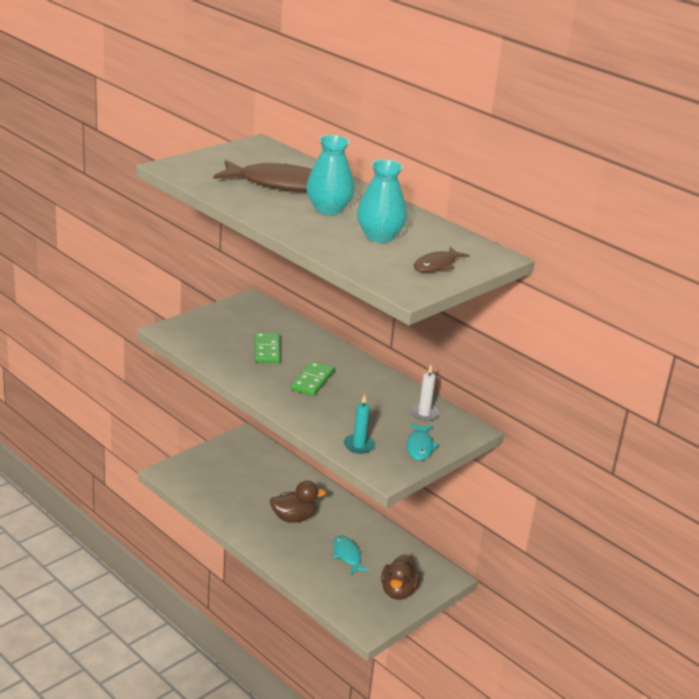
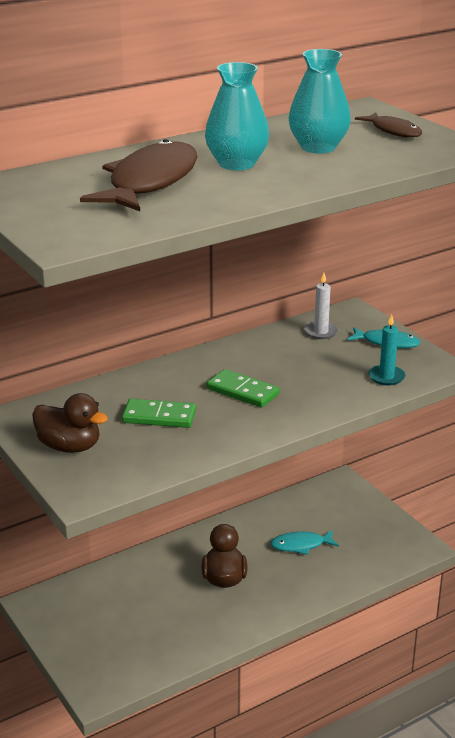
camera: 75 degrees left, 0 degrees up
(398, 591) = (364, 517): brown duck -> brown duck (69, 447)

